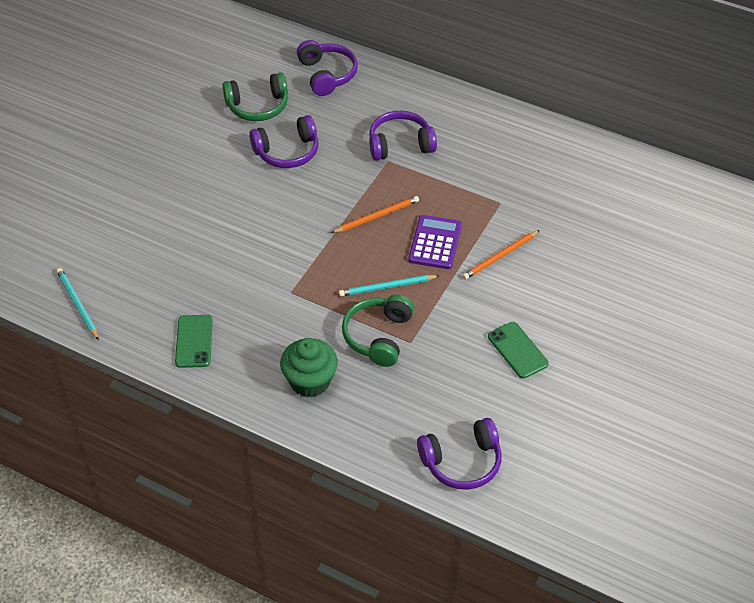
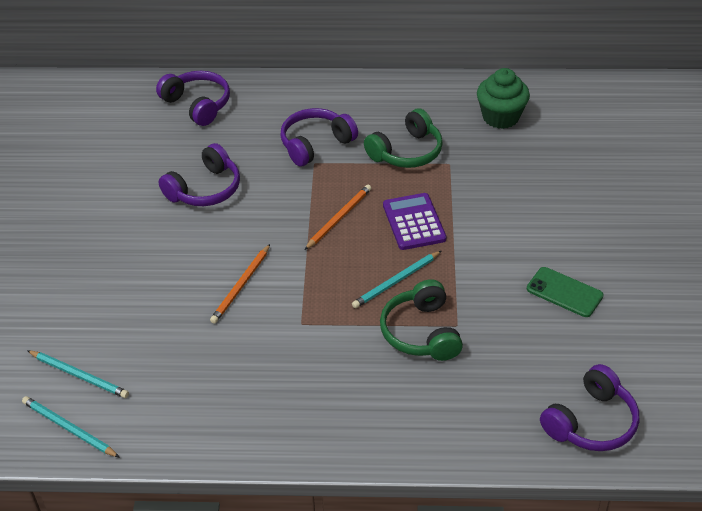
camera: 25 degrees left, 5 degrees down
(107, 267) = (79, 375): none -> turquoise pencil
(194, 341) = (230, 415): green phone -> none
(258, 106) = (144, 156): green headphones -> green headphones (407, 152)
(310, 381) = (382, 405): green cupcake -> green cupcake (500, 117)
(500, 256) = (484, 212): orange pencil -> orange pencil (241, 286)

